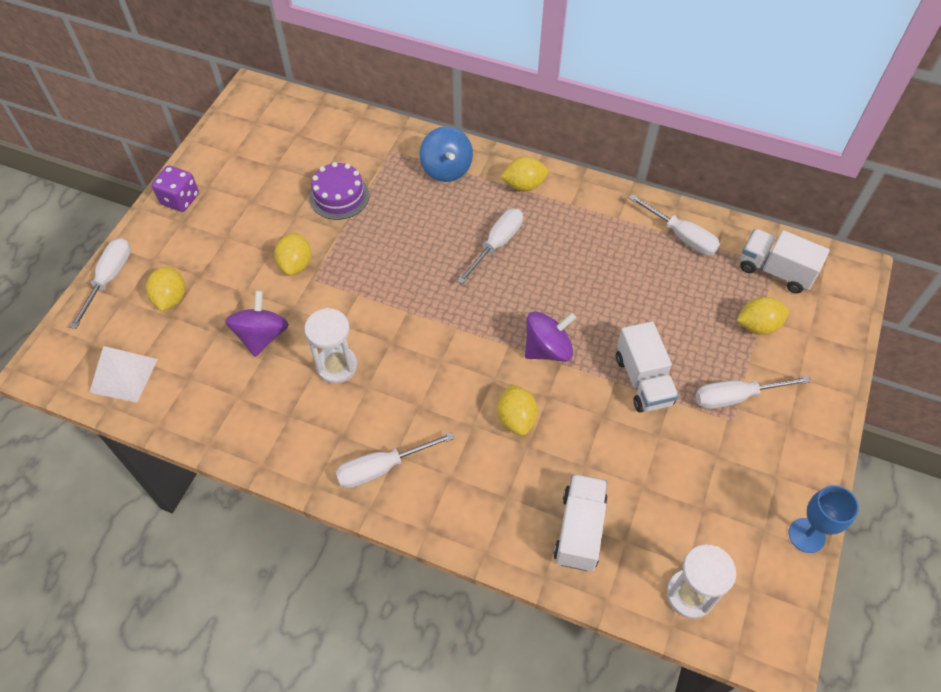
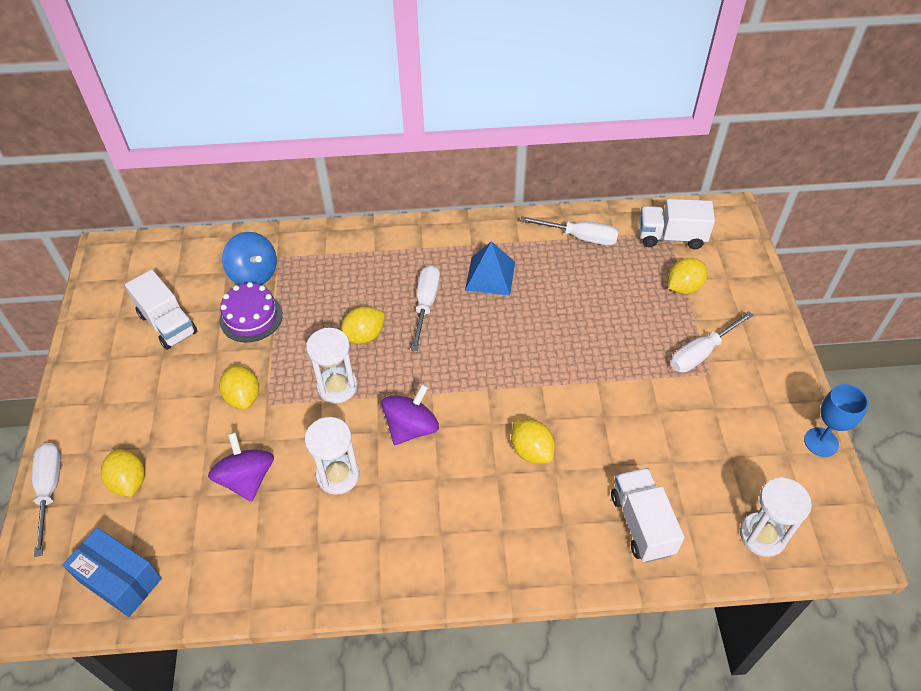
camera: 25 degrees left, 5 degrees down
(124, 375) = (120, 580): white pyramid -> blue box
(180, 199) = (85, 381): purple dice -> none
(378, 288) = (337, 387): none -> white hourglass
(382, 468) = (435, 551): white screwdriver -> none
(446, 169) = (341, 255): blue spinning top -> blue spinning top (254, 274)
(524, 185) = (420, 244): yellow lemon -> yellow lemon (364, 336)
(547, 349) = (523, 378): purple spinning top -> purple spinning top (411, 427)
(571, 240) = (490, 276): none -> blue pyramid
(643, 380) = (619, 371): white truck -> white truck (168, 324)

